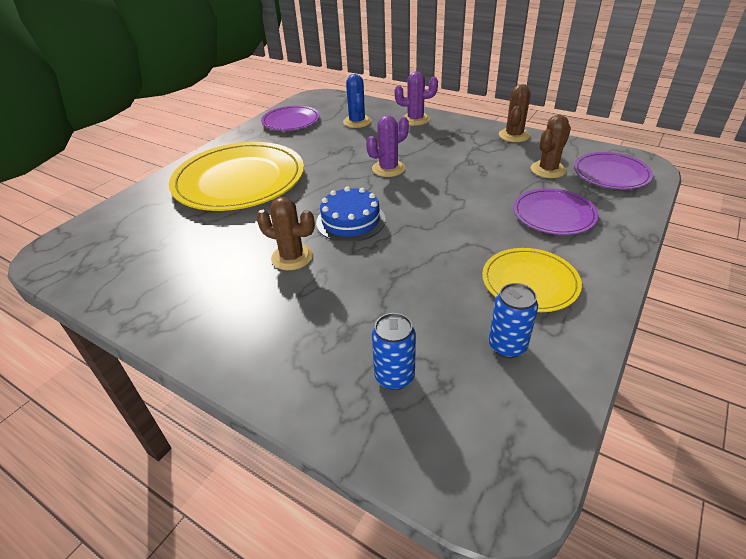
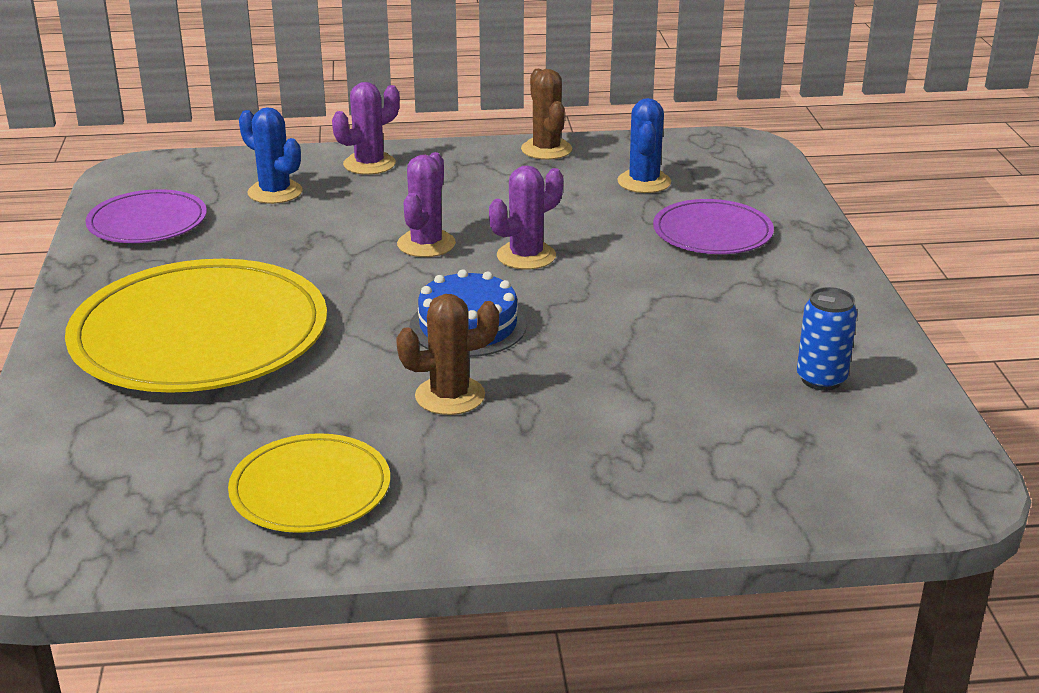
camera: 40 degrees left, 10 degrees down
(394, 377) = (747, 454): blue can -> none
(428, 192) = (526, 256): none -> purple cactus
(530, 282) = (771, 312): yellow plate -> yellow plate (310, 489)
(548, 170) = (644, 182): brown cactus -> blue cactus
(611, 174) = (722, 165): purple plate -> none

